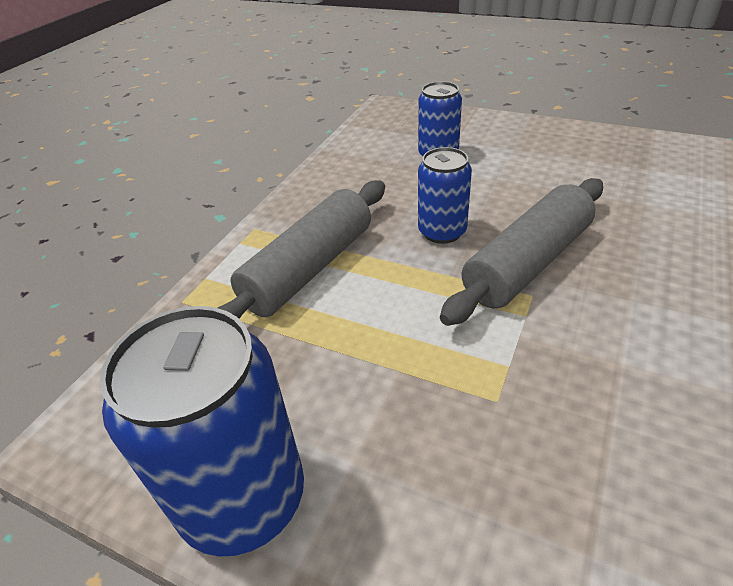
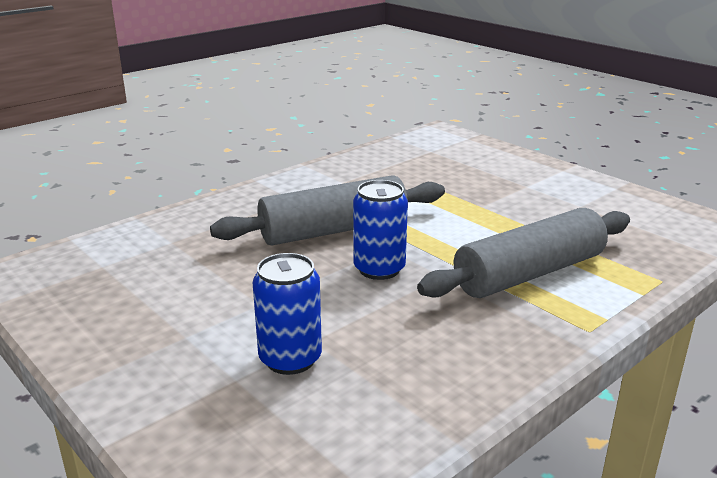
camera: 160 degrees left, 15 degrees down
(243, 498) = (591, 187): blue can -> none

